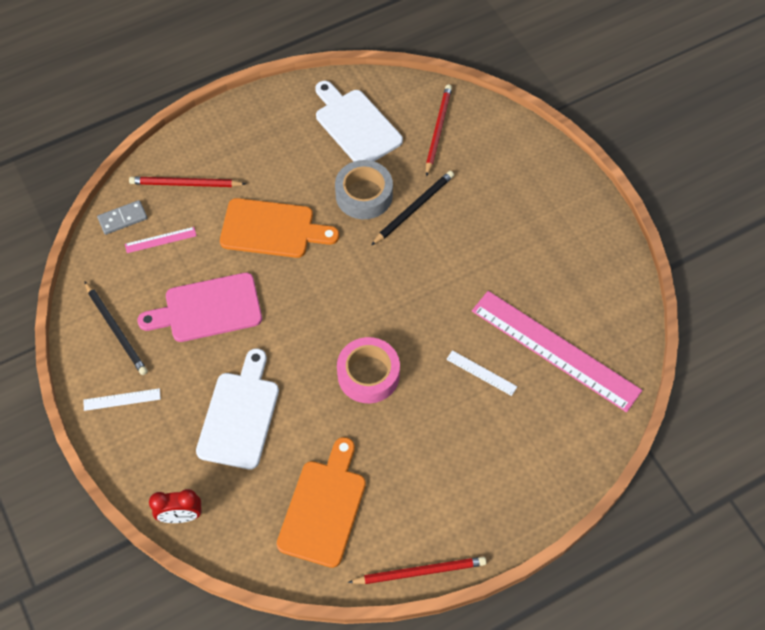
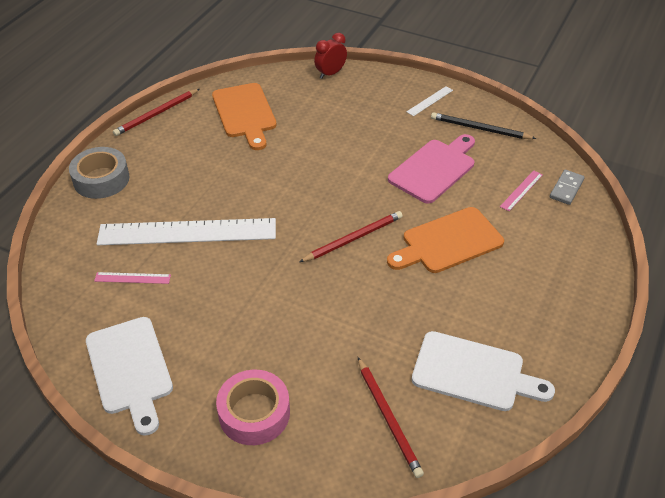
camera: 145 degrees right, 15 degrees down
(185, 184) = (555, 236): red pencil -> red pencil (353, 238)
(240, 415) = (345, 128): white cutting board -> white cutting board (130, 369)
(364, 195) = (400, 311): grey tape -> grey tape (101, 179)
(368, 374) = (276, 189): pink tape -> pink tape (254, 413)
(414, 208) = (345, 325): black pencil -> none
(481, 373) = (187, 232): white ruler -> white ruler, size x2.48
(555, 350) = (132, 278): pink ruler -> pink ruler, size x0.40

